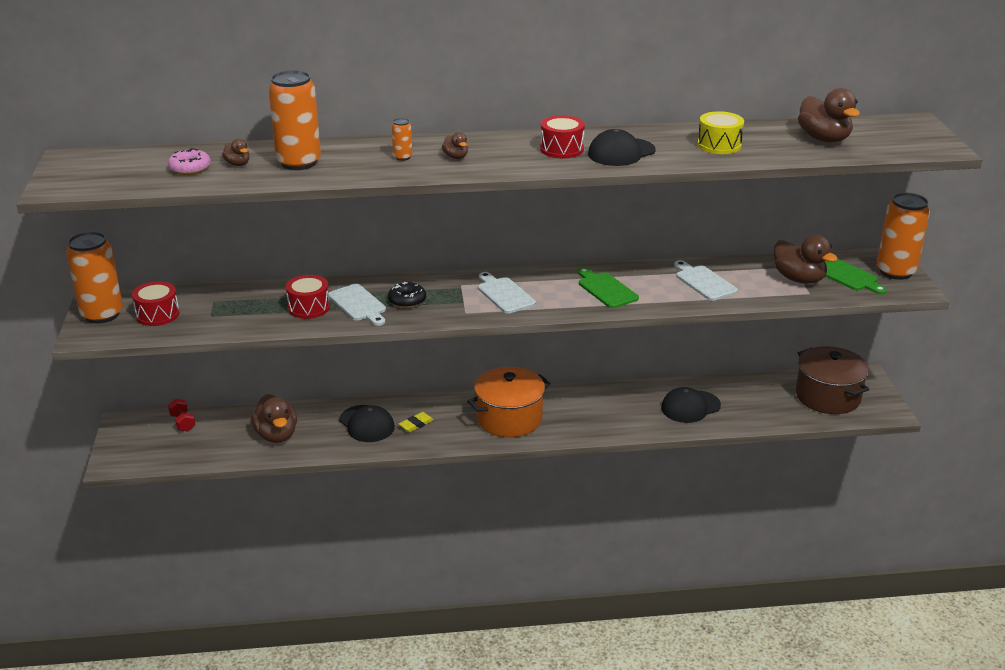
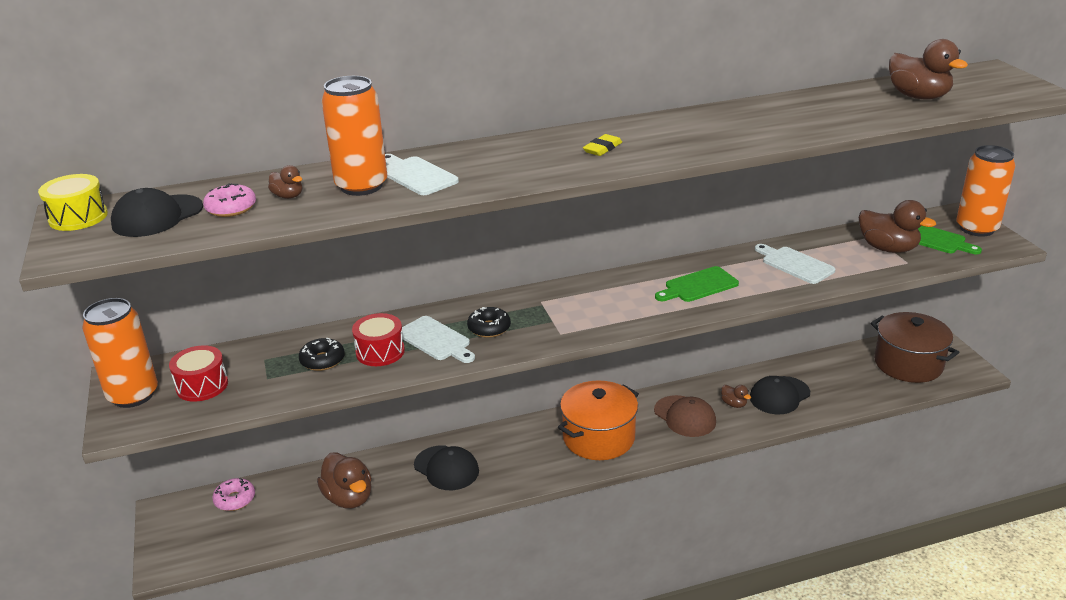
camera: 10 degrees left, 0 degrees up
(182, 423) = (235, 499): red dumbbell -> pink donut
(259, 308) = (322, 360): none -> black donut
(402, 157) = (480, 166): orange can -> none
(416, 424) = (501, 460): yellow eraser -> yellow eraser (602, 148)
(456, 157) = (541, 159): brown duck -> brown duck (734, 404)
(504, 294) = (593, 306): white cutting board -> white cutting board (416, 175)
(561, 149) = (653, 137): red drum -> none
(594, 412) = (685, 416): none -> brown cap
(606, 289) = (698, 286): green cutting board -> green cutting board turned 75 degrees counterclockwise
(621, 152) = (720, 134): black cap -> black cap (157, 216)
(719, 145) = (817, 114): yellow drum -> yellow drum (78, 217)

